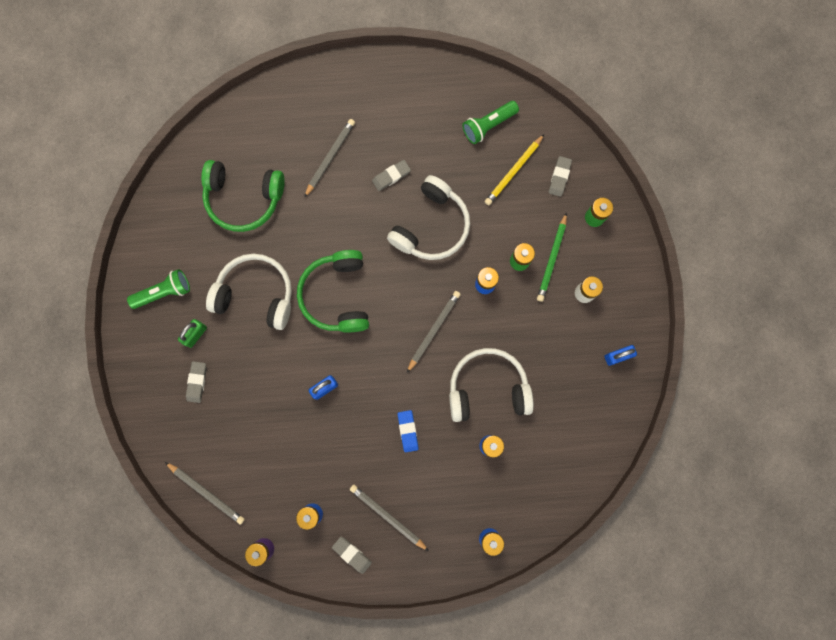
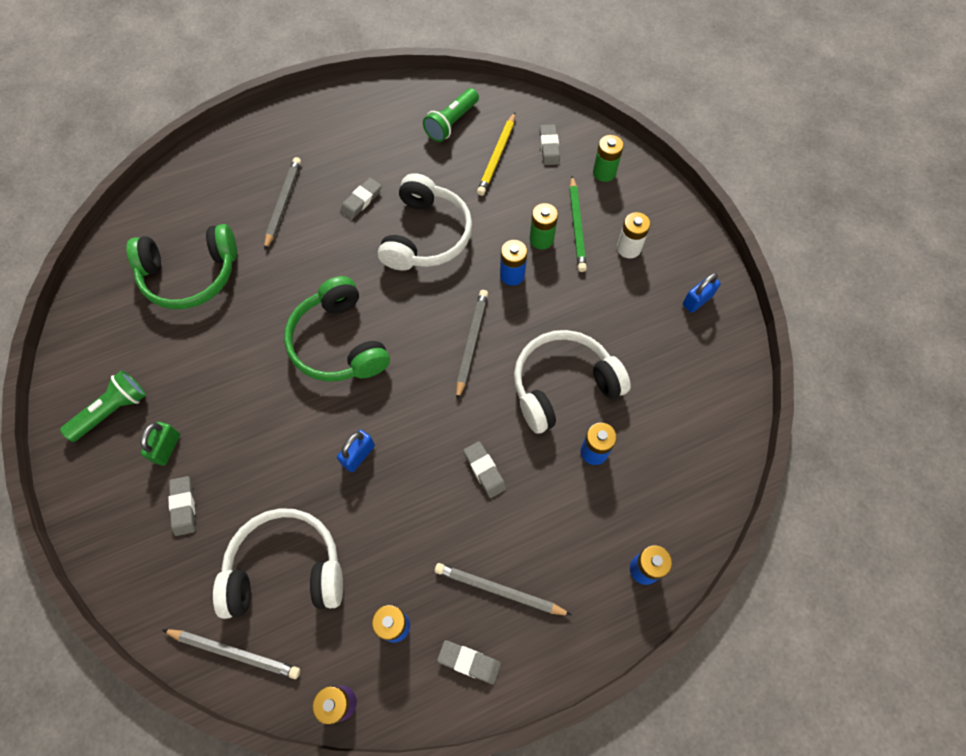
camera: 20 degrees left, 15 degrees down
(256, 294) = (235, 375): white headphones -> white headphones (286, 569)
(408, 431) = (484, 470): blue eraser -> grey eraser

